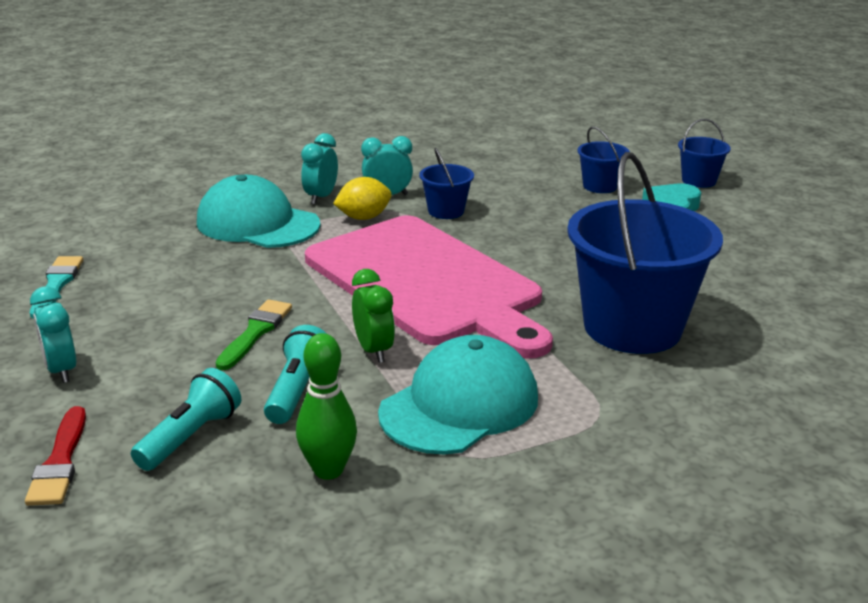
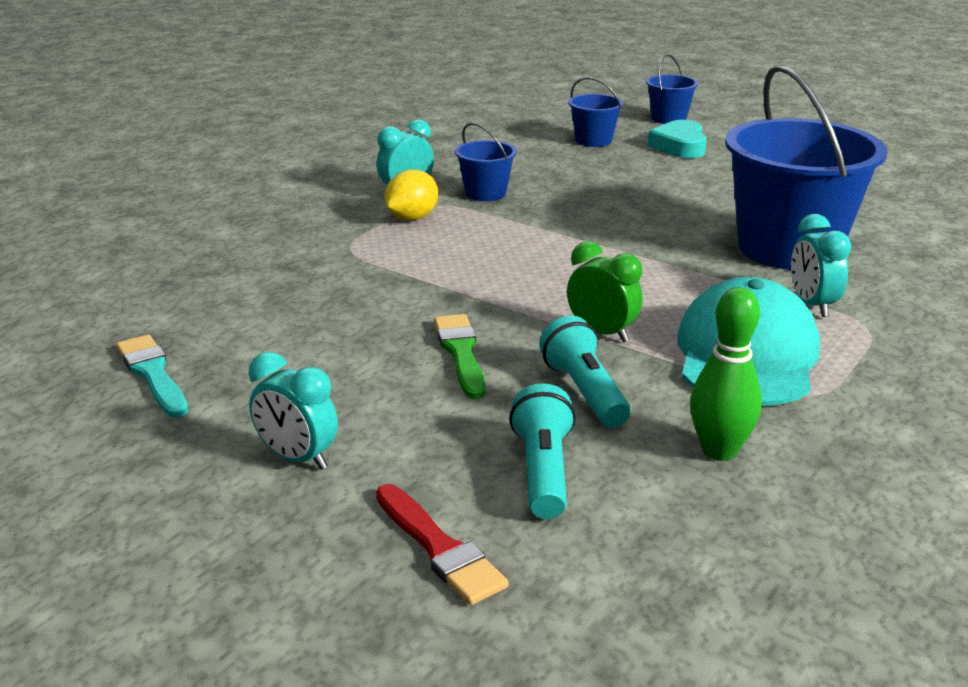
camera: 30 degrees left, 0 degrees up
(257, 223) = (305, 250): turquoise cap -> none
(321, 197) = (338, 210): turquoise clock -> turquoise clock (812, 305)
(427, 282) = (562, 260): pink cutting board -> none

